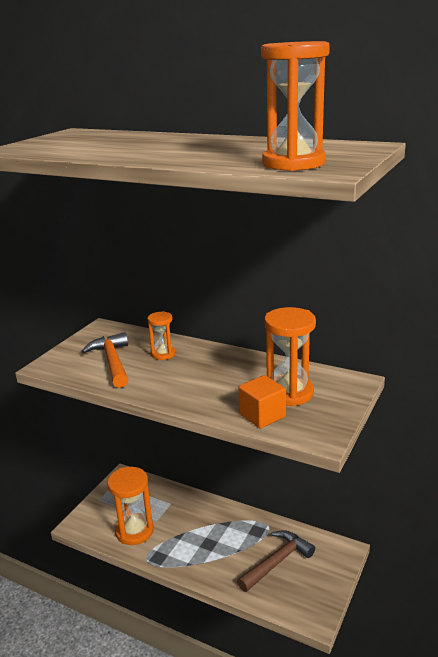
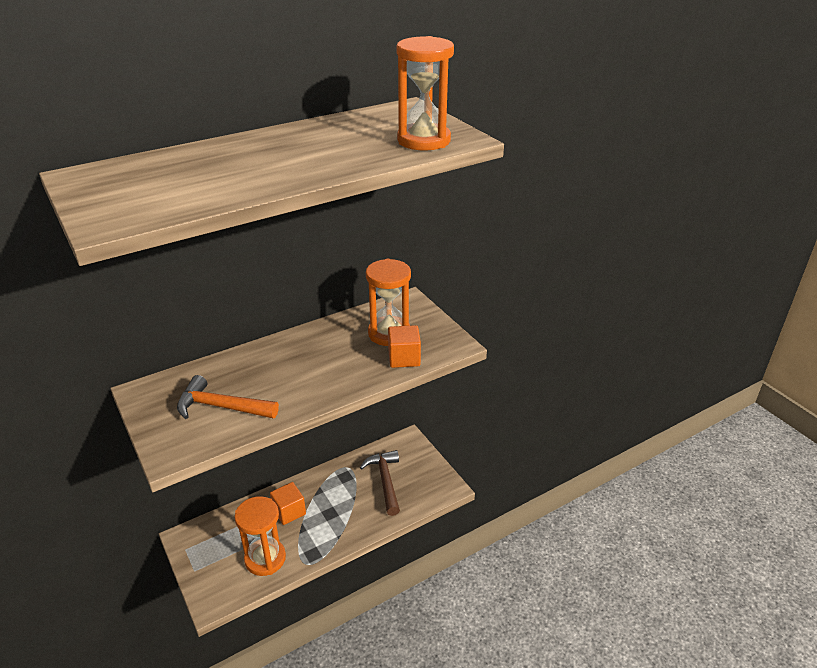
camera: 60 degrees left, 10 degrees up
(163, 354) = (249, 371): orange hourglass -> none
(190, 518) = (289, 511): none -> orange cube

